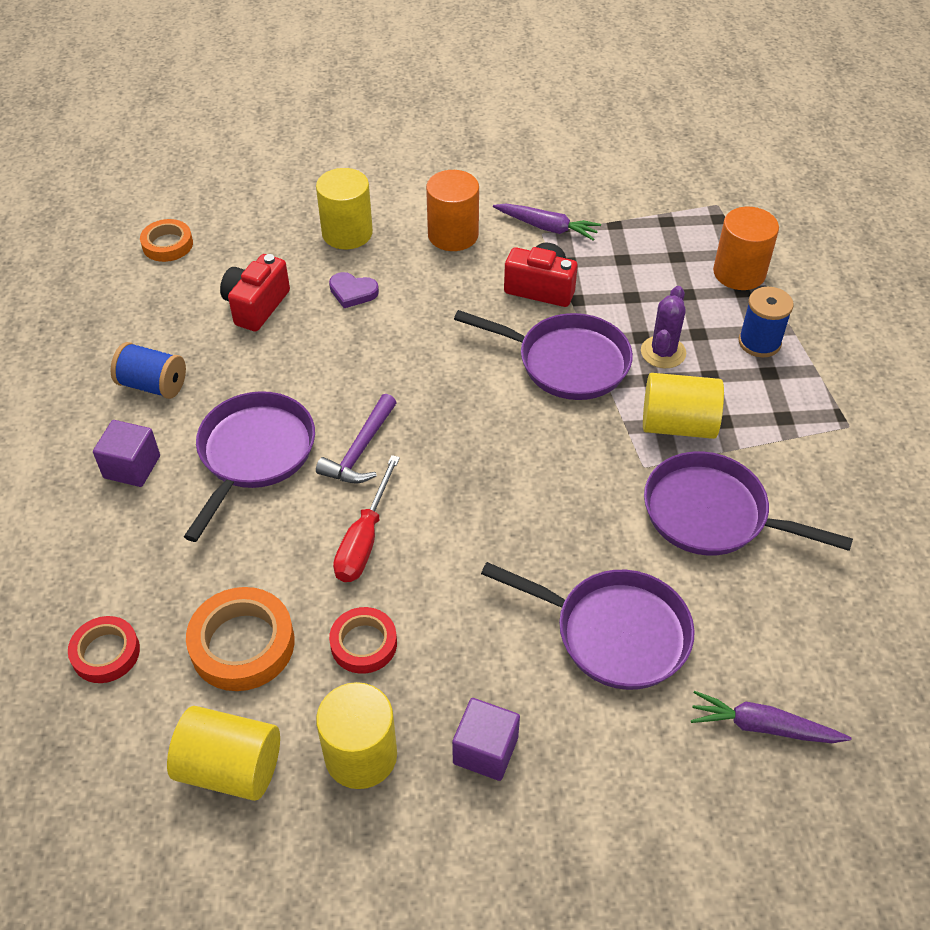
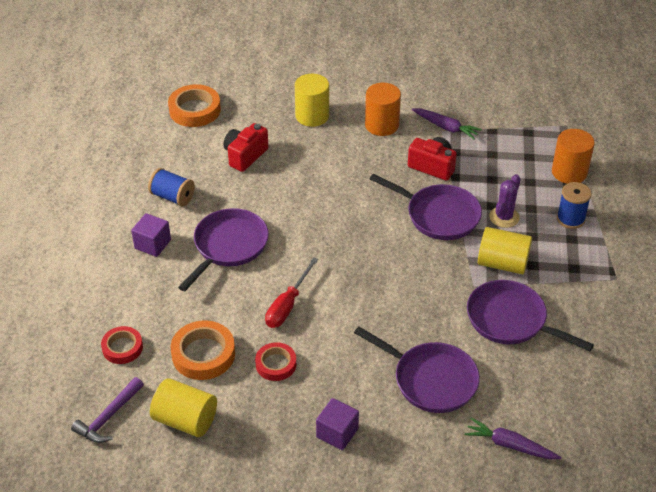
camera: 10 degrees right, 5 degrees down
(167, 244) = (195, 110): orange tape -> orange tape, size x1.56
(352, 292) = (308, 154): purple heart -> none
(360, 450) = (295, 252): purple hammer -> purple hammer (108, 417)
(361, 755) = (262, 424): yellow cylinder -> none

